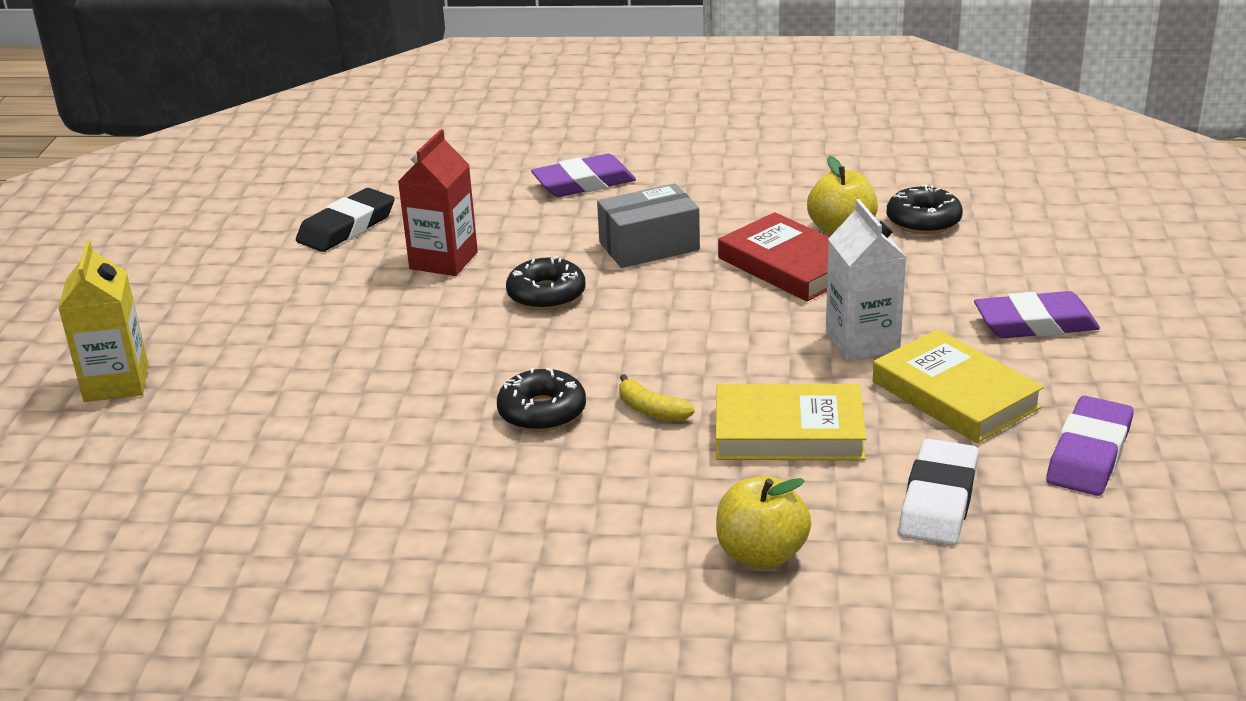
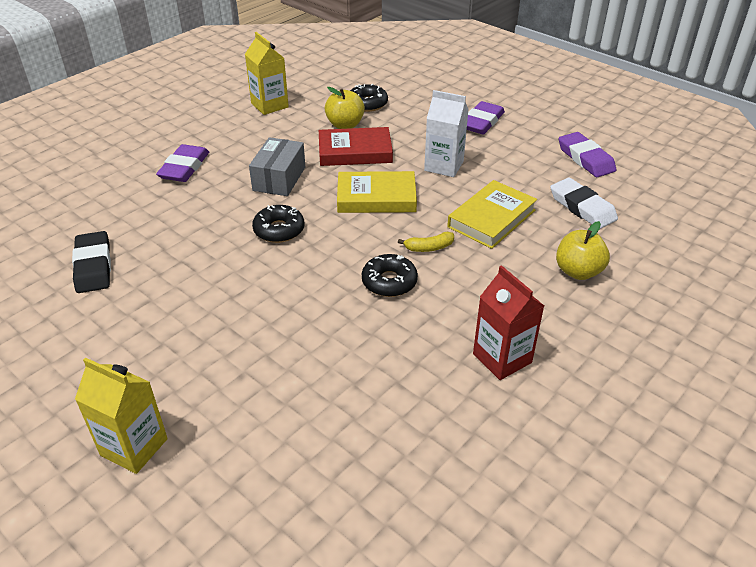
camera: 55 degrees left, 10 degrees up
(443, 260) = (191, 247): red carton -> red carton (502, 358)
(800, 164) = (269, 105): none -> yellow carton
(955, 394) = (511, 165): yellow book -> yellow book (376, 197)

